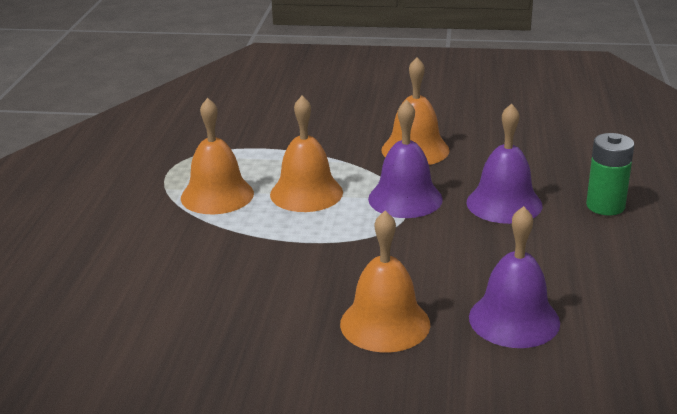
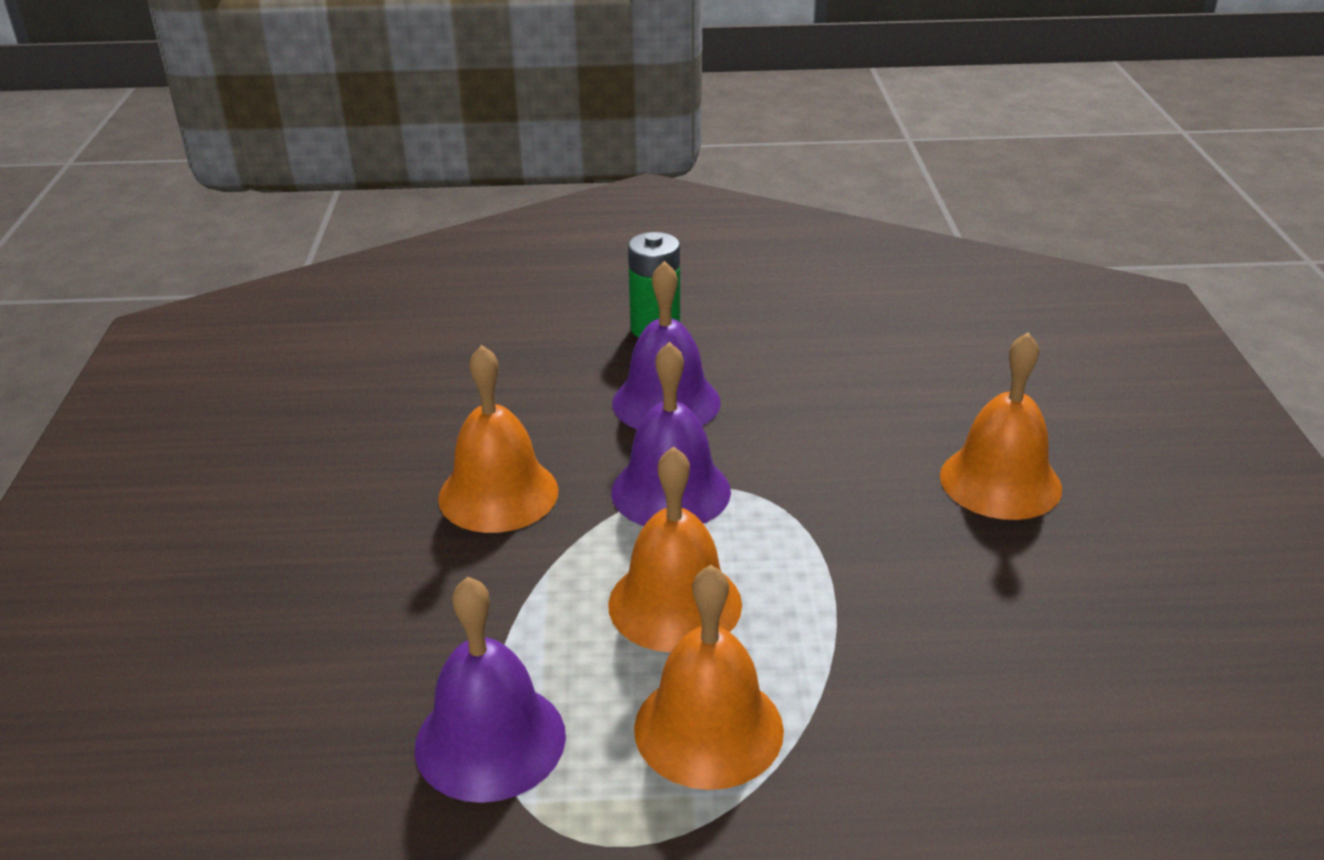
camera: 100 degrees left, 5 degrees up
(514, 319) = (938, 389): purple bell -> purple bell (490, 740)

